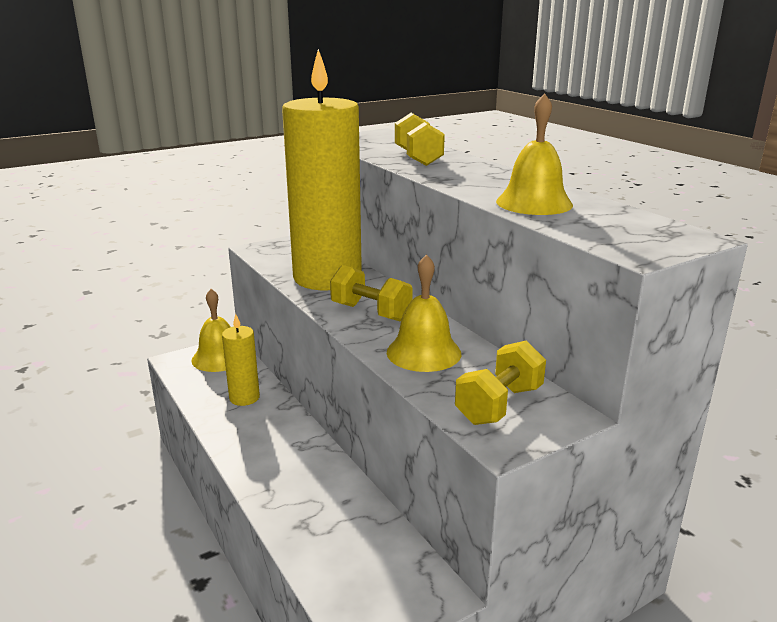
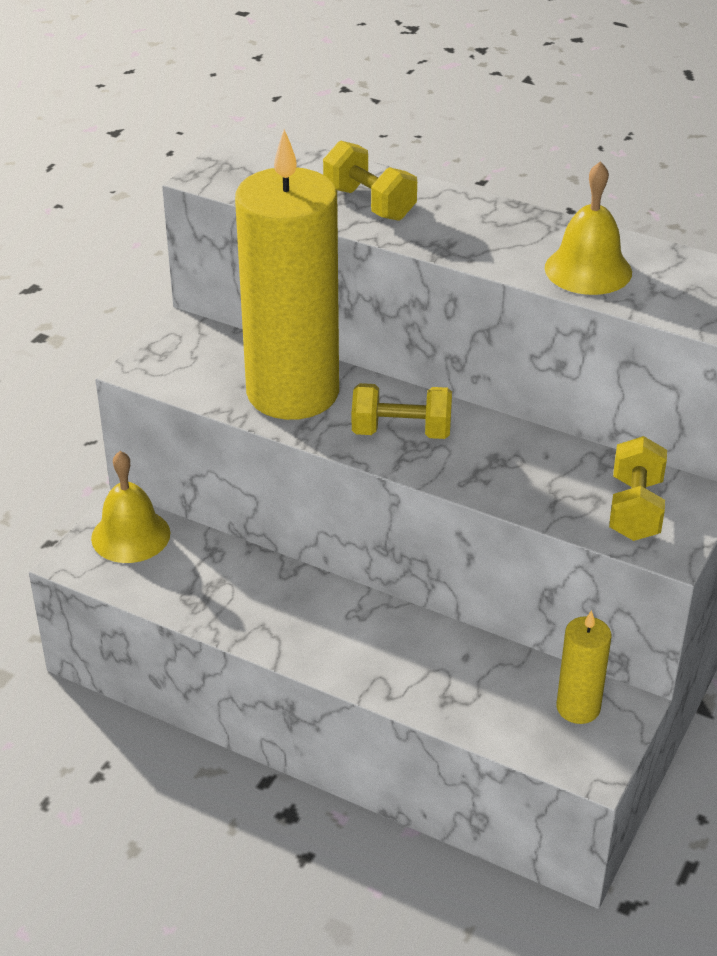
camera: 30 degrees left, 15 degrees up
(244, 398) = (229, 580): yellow candle -> yellow candle (578, 707)
(423, 352) = (511, 470): yellow bell -> none

